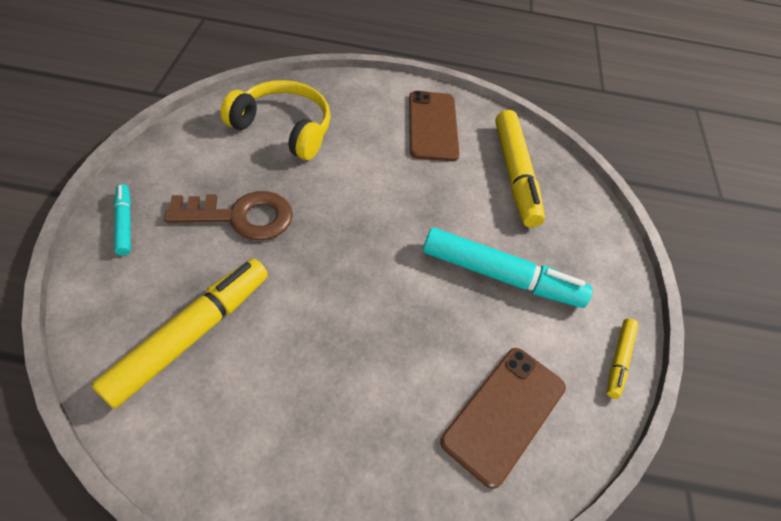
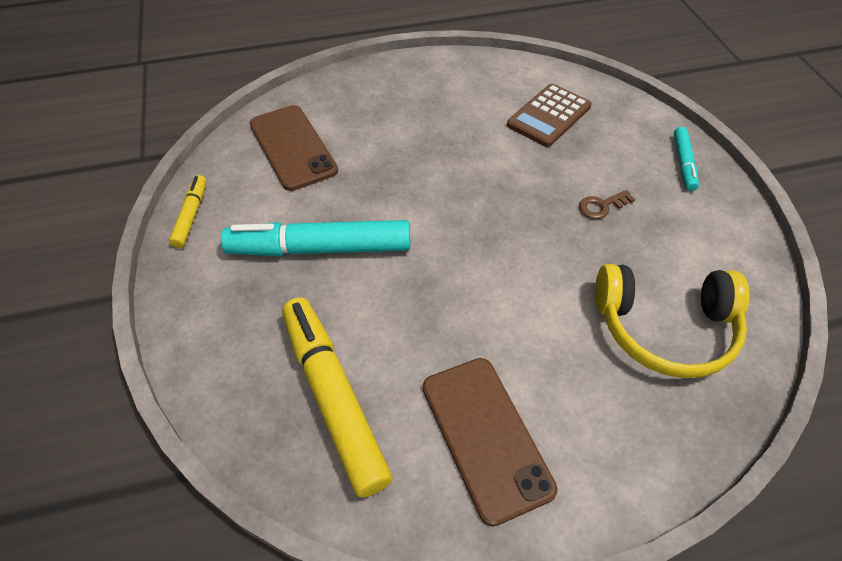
camera: 165 degrees right, 0 degrees up
(124, 223) = (683, 163): turquoise marker -> turquoise marker turned 45 degrees clockwise
(191, 335) = (549, 116): yellow marker -> brown calculator
(240, 216) = (601, 206): brown key -> brown key, size x0.45
(504, 414) = (292, 147): brown phone -> brown phone turned 45 degrees counterclockwise

